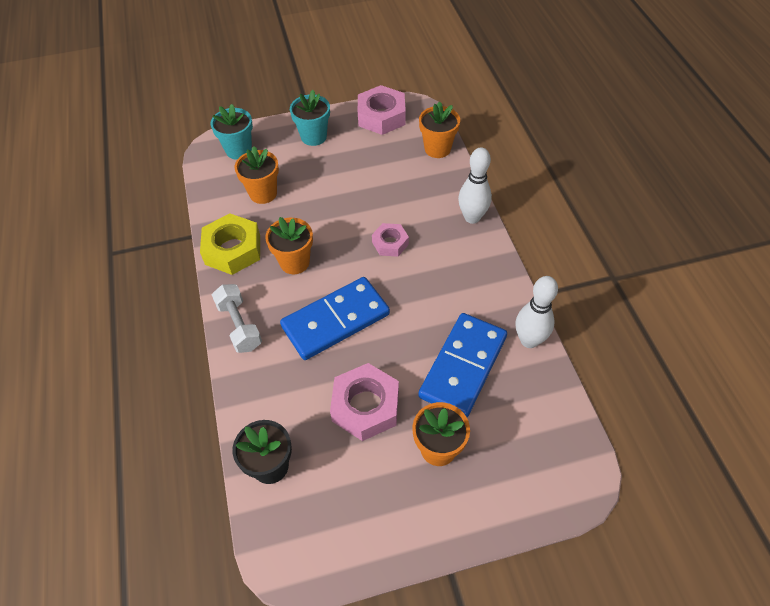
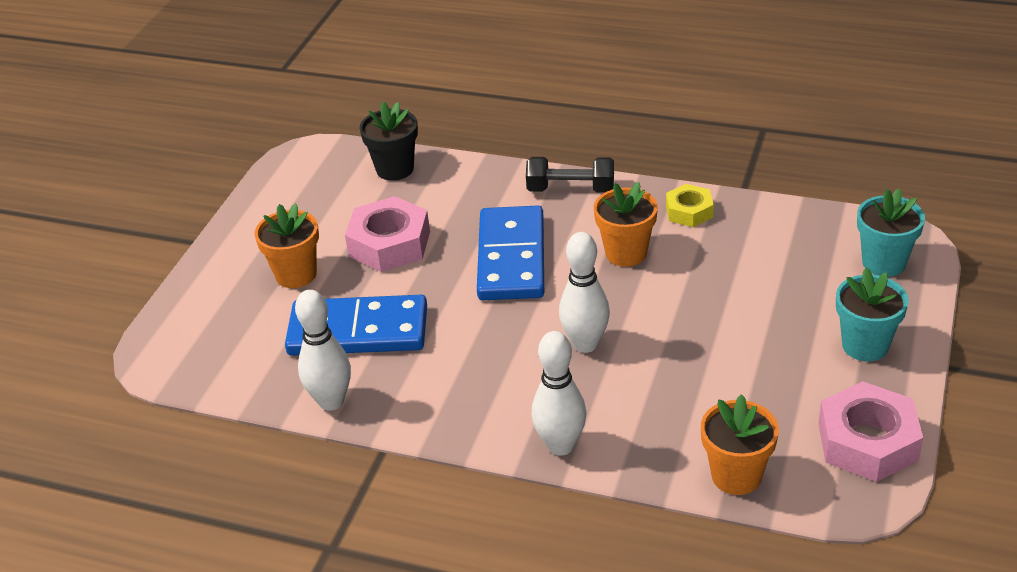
camera: 125 degrees right, 15 degrees down
(233, 250) = (689, 211): yellow nut -> yellow nut, size x0.59
(239, 326) = (570, 189): white dumbbell -> black dumbbell
(263, 193) = (772, 261): orange flower pot -> none
(390, 243) = (585, 344): pink nut -> white bowling pin
(463, 366) = (358, 331): blue domino -> blue domino turned 60 degrees counterclockwise

